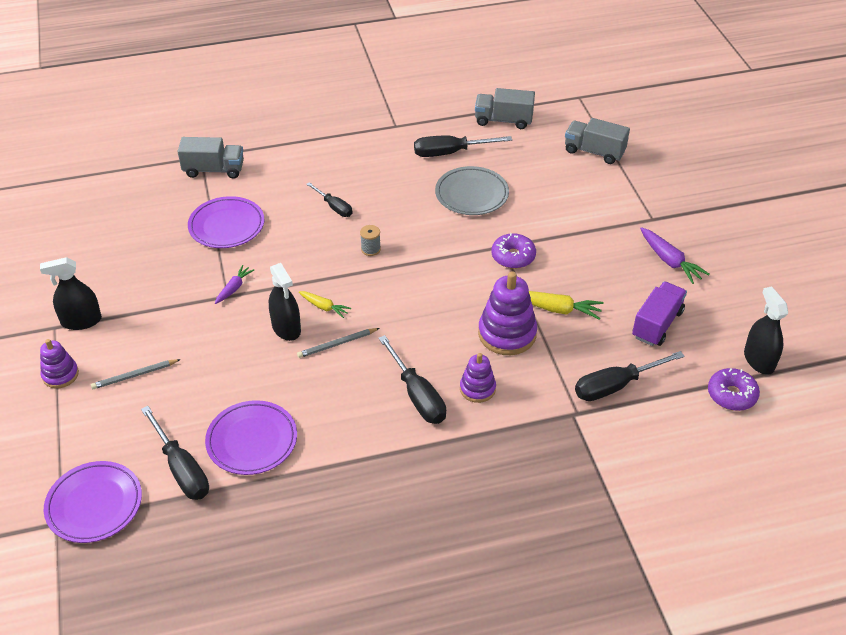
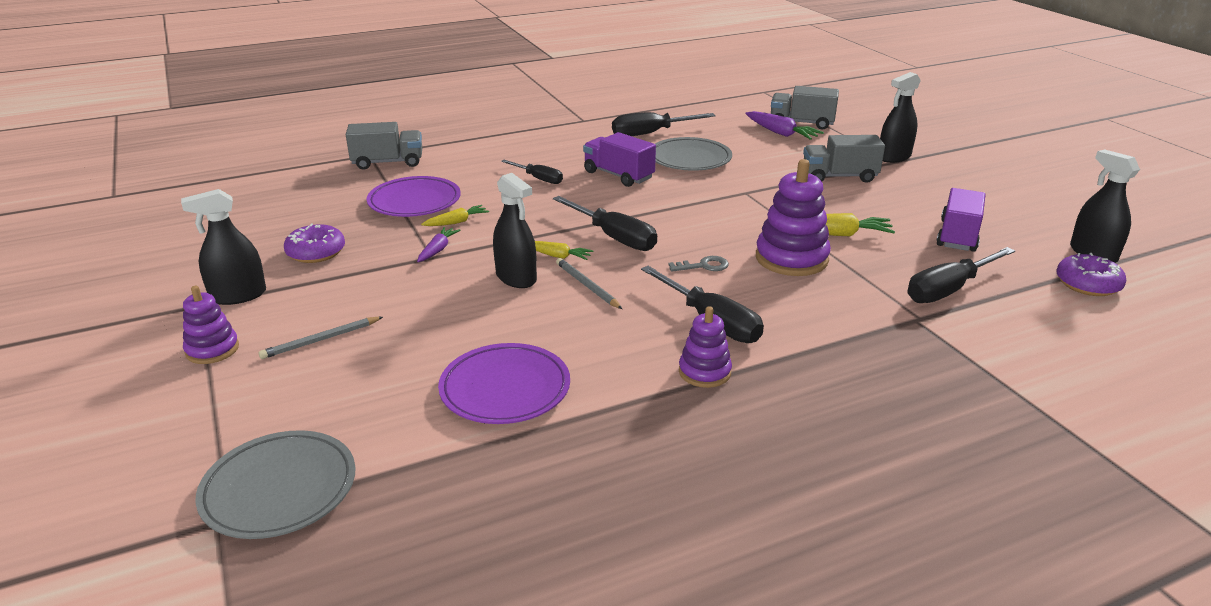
camera: 10 degrees left, 15 degrees down
(94, 505) = (279, 489): purple plate -> grey plate
(182, 469) = (410, 431): black screwdriver -> black screwdriver (614, 237)
(255, 256) = (456, 222): none -> yellow carrot
(337, 344) = (587, 286): grey pencil -> grey pencil turned 90 degrees clockwise
(370, 249) = (595, 206): grey spool -> none
(402, 210) = (618, 175): none -> purple truck
(434, 333) = (703, 266): none -> grey key
(477, 389) = (783, 308): purple stacking toy -> purple stacking toy (704, 372)
(503, 120) = (695, 110): grey truck -> grey truck (839, 176)
(513, 256) = (761, 199): purple donut -> purple donut (316, 252)
(656, 212) = (894, 157): none -> black spray bottle
(669, 261) = (934, 188): purple carrot -> purple carrot (780, 133)

